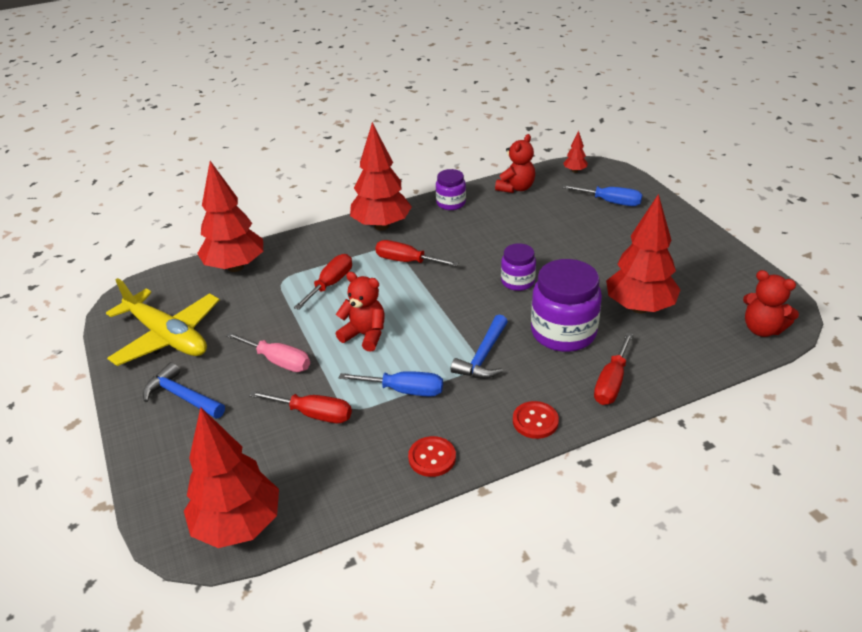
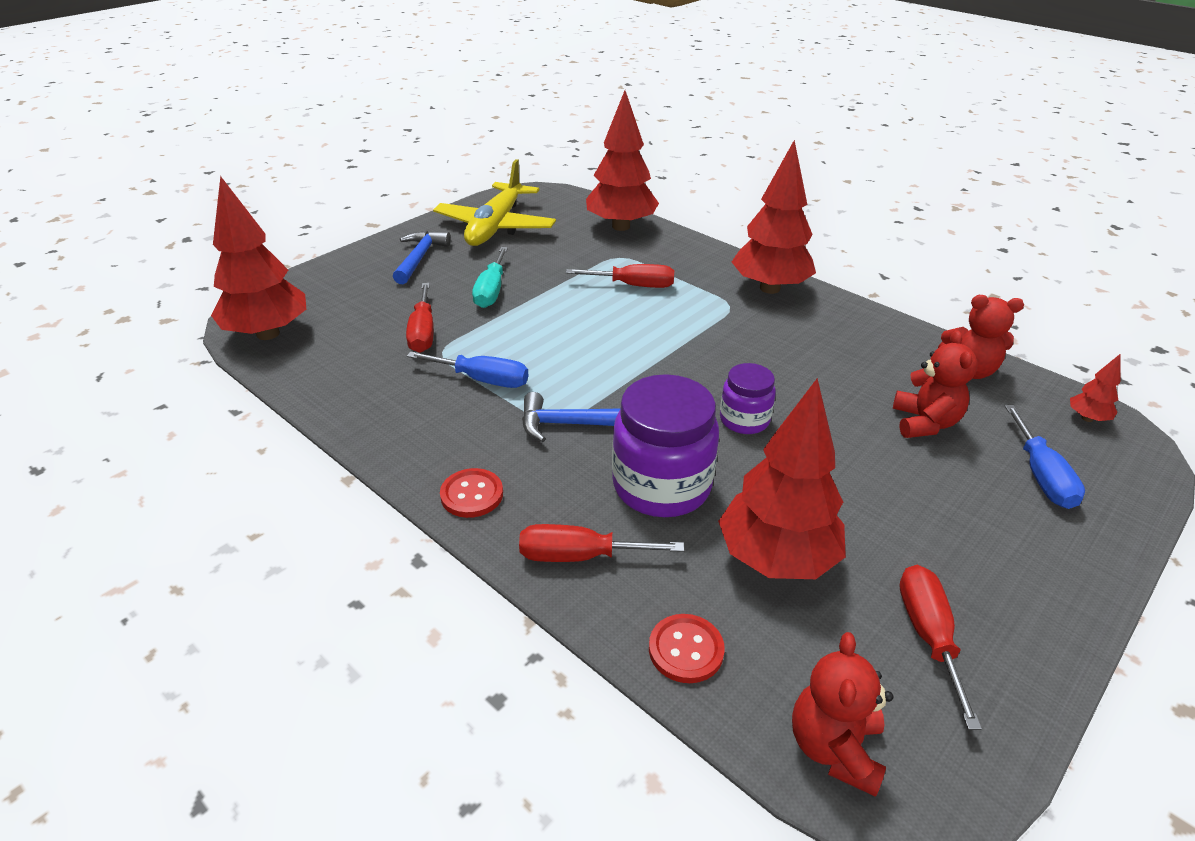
camera: 65 degrees right, 0 degrees up
(278, 361) = (491, 291): pink screwdriver -> turquoise screwdriver
(365, 335) = (561, 330): red teddy bear -> red teddy bear (924, 423)
(404, 390) = (483, 380): blue screwdriver -> blue screwdriver turned 60 degrees counterclockwise
(406, 261) = (715, 323): red screwdriver -> red screwdriver (928, 635)
(432, 458) = (383, 425): red button -> red button (686, 650)
(451, 203) = (869, 325): purple jar -> none

